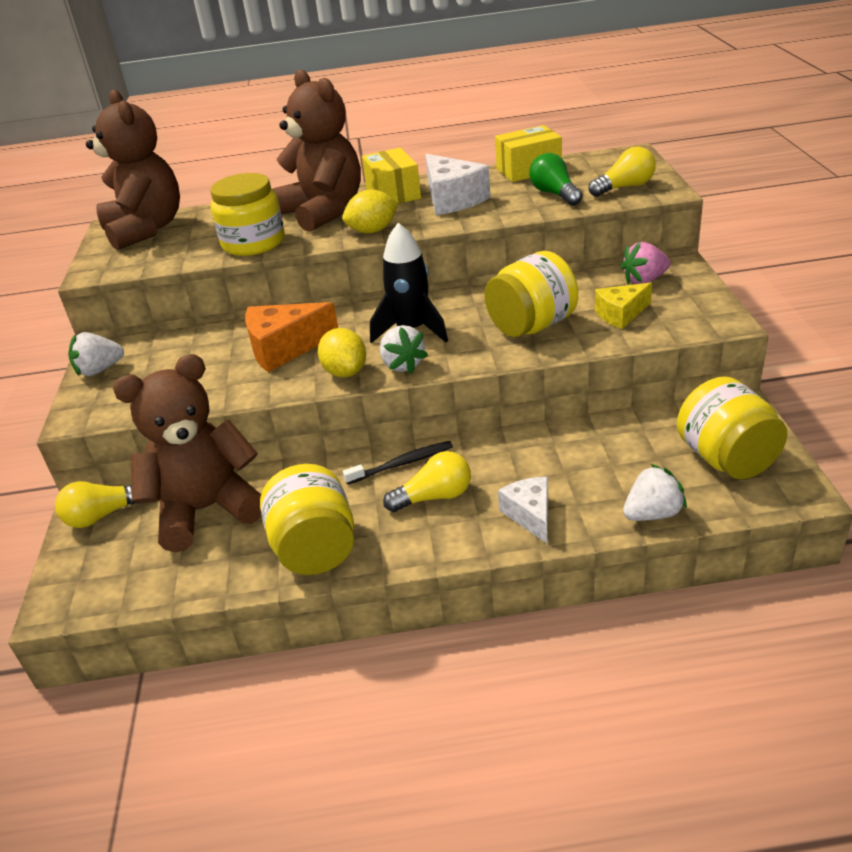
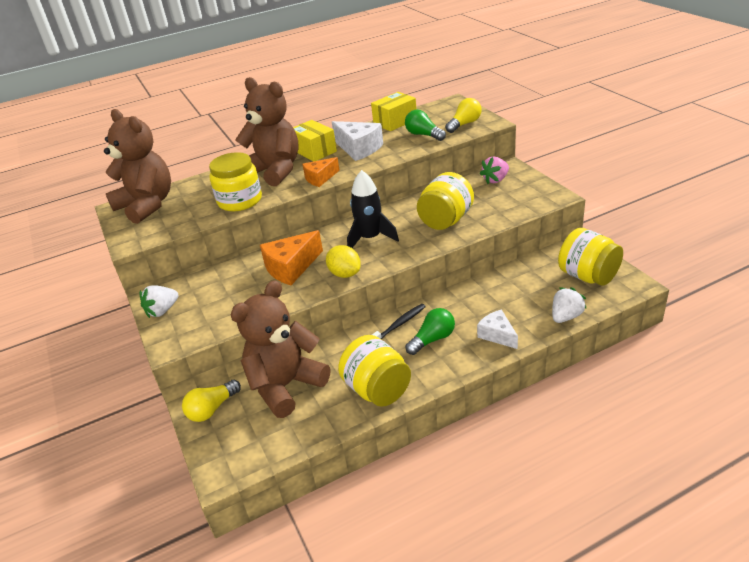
camera: 20 degrees left, 0 degrees up
(373, 231) = (320, 178): yellow lemon -> orange cheese
(402, 365) = (380, 261): white strawberry -> none
(434, 497) = (432, 339): yellow light bulb -> green light bulb
(621, 314) = (495, 203): yellow cheese -> none

